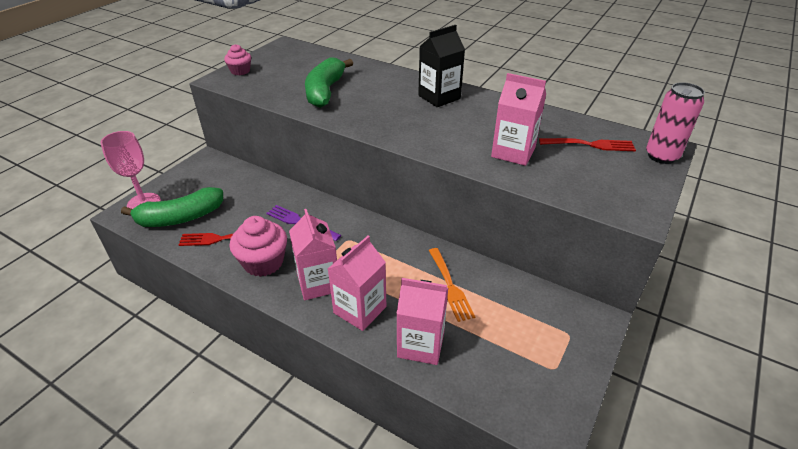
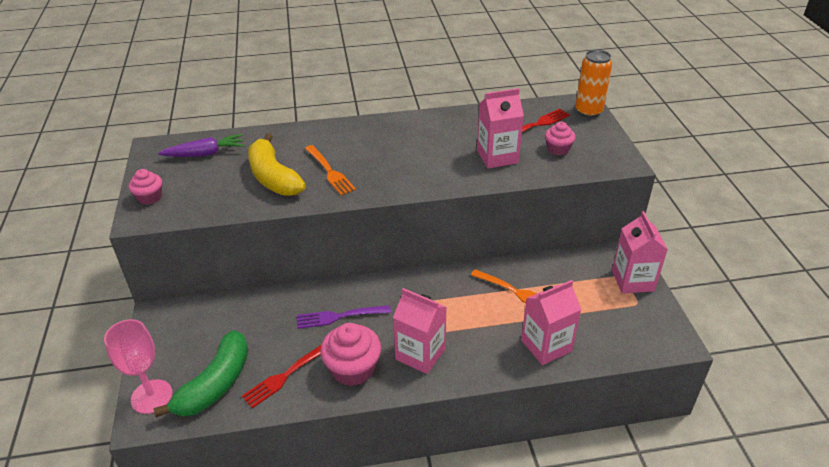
camera: 40 degrees left, 0 degrees up
(307, 60) = (205, 154): none -> purple carrot
(325, 91) = (273, 177): green banana -> yellow banana
(360, 310) = (476, 351): pink carton -> pink carton (632, 280)
(366, 104) = (329, 172): none -> orange fork
(439, 97) = (382, 135): black carton -> none
(581, 172) = (558, 149): none -> pink cupcake
(661, 156) = (588, 111): pink can -> orange can

